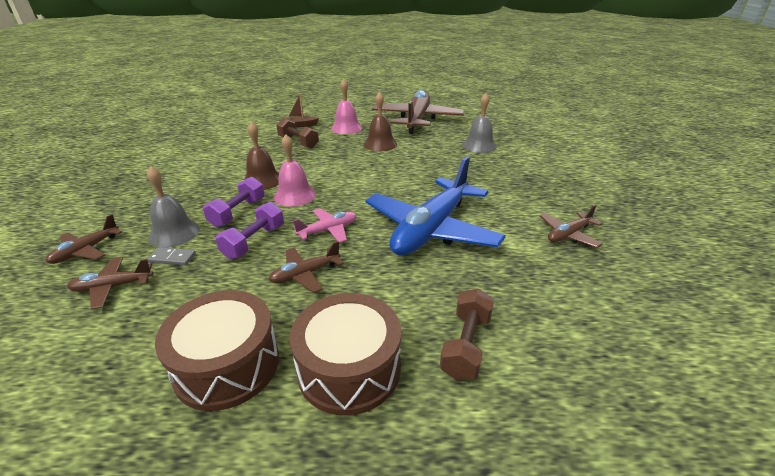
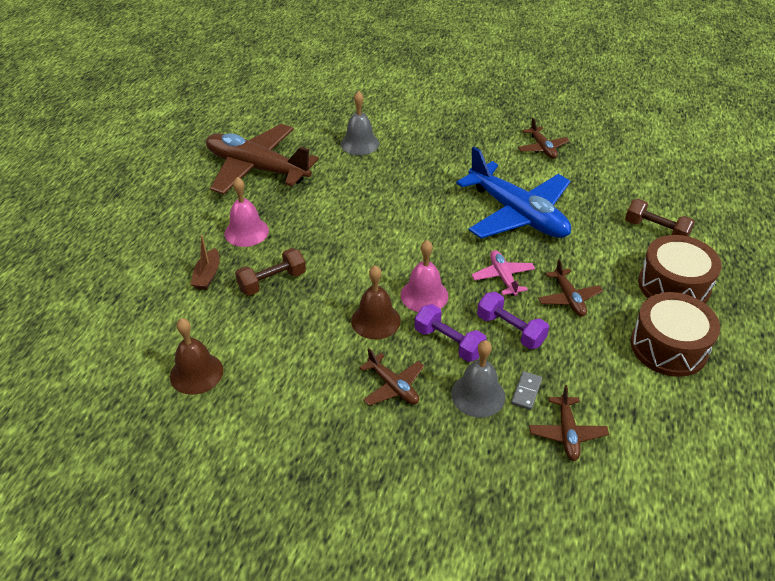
camera: 75 degrees left, 10 degrees up
(86, 250) = (496, 471): brown plane -> brown plane (393, 386)
(380, 144) = (317, 212): brown bell -> brown bell (196, 373)

